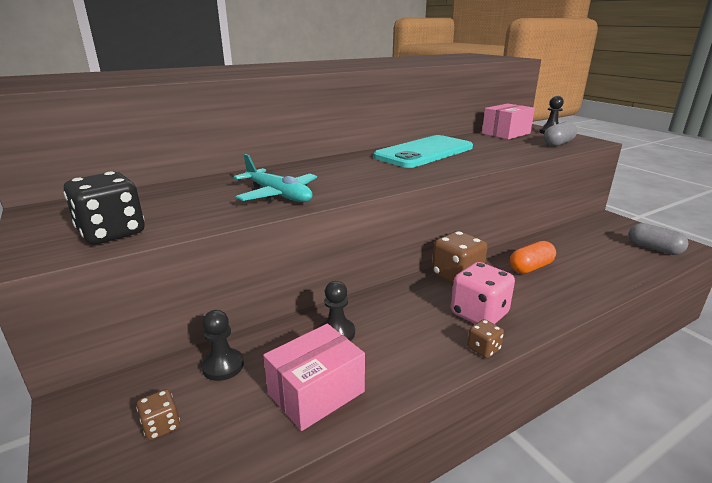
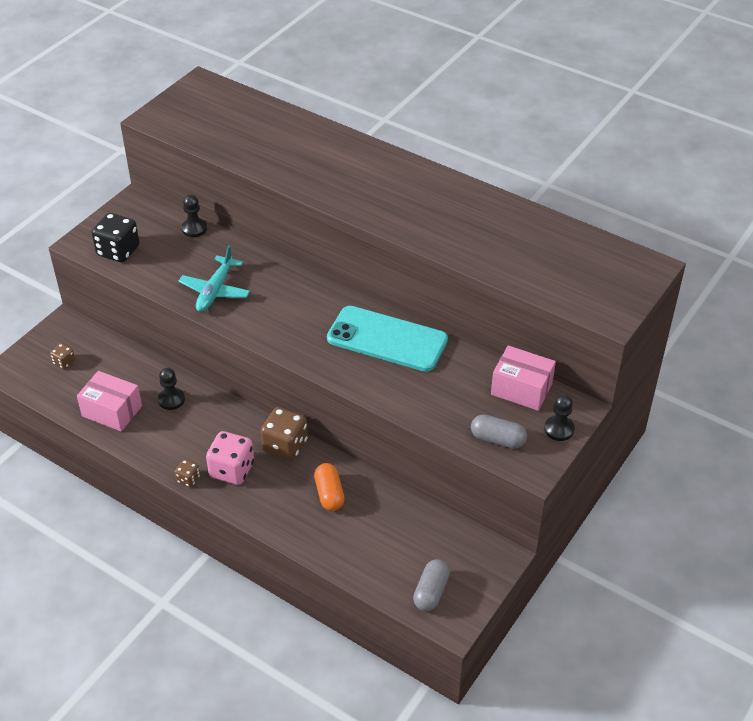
camera: 65 degrees right, 20 degrees up
(223, 366) = (116, 361): black pawn -> black pawn (194, 228)
(530, 267) = (329, 494): orange capsule -> orange capsule turned 45 degrees clockwise

